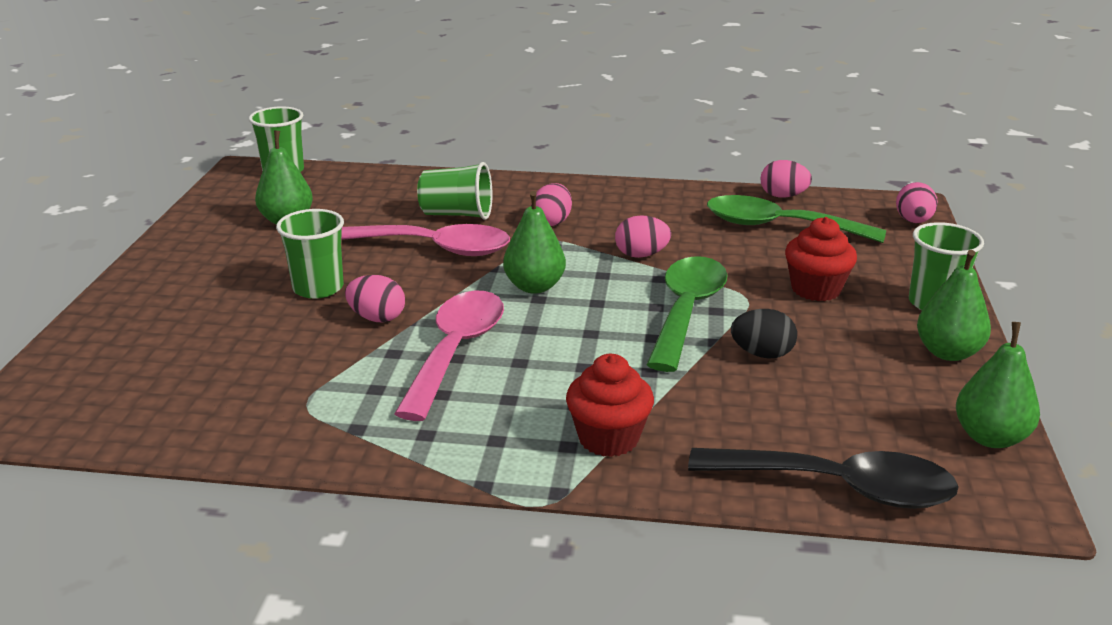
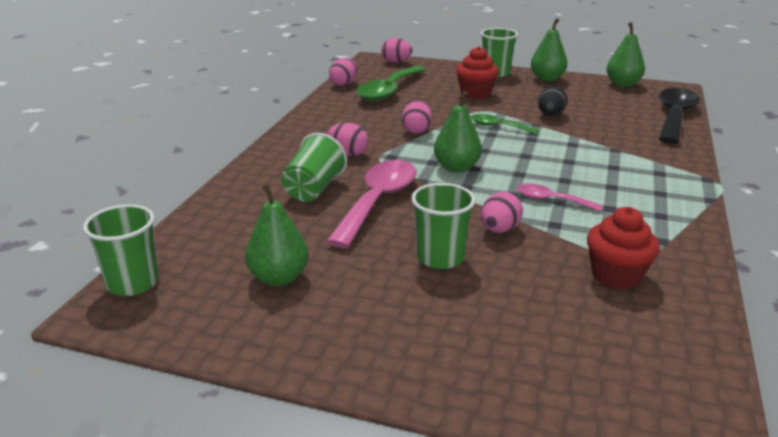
camera: 80 degrees left, 0 degrees up
(456, 351) = (551, 200): pink spoon -> pink spoon, size x0.53
(608, 438) = (648, 161): red cupcake -> red cupcake (616, 275)
(686, 311) = (498, 127): green spoon -> green spoon, size x0.53

